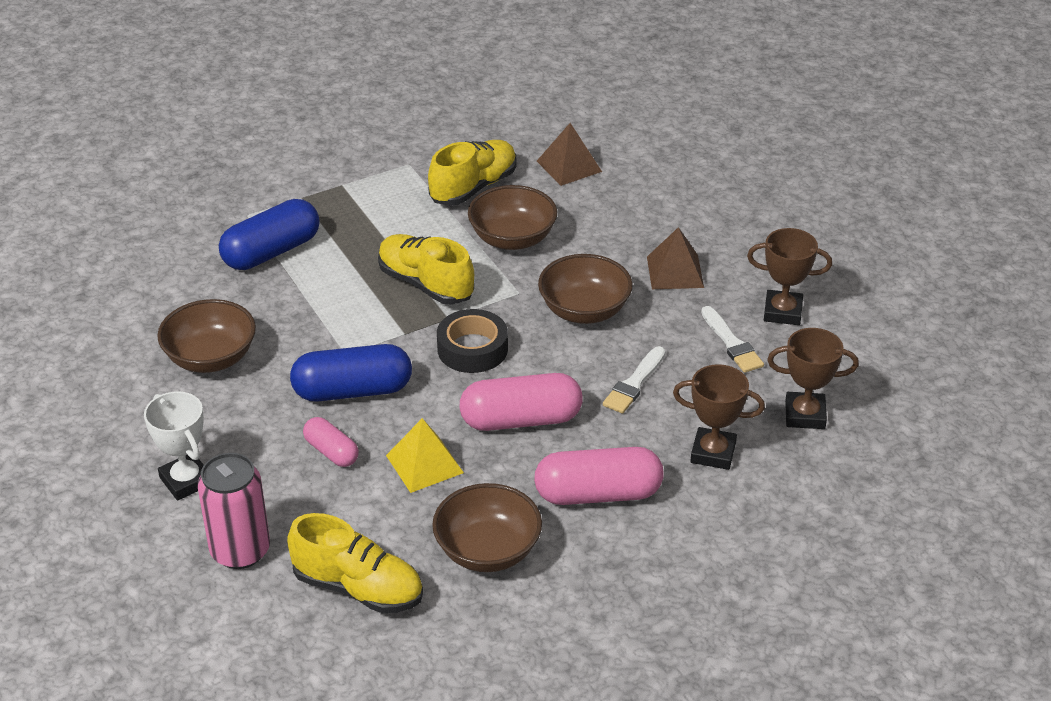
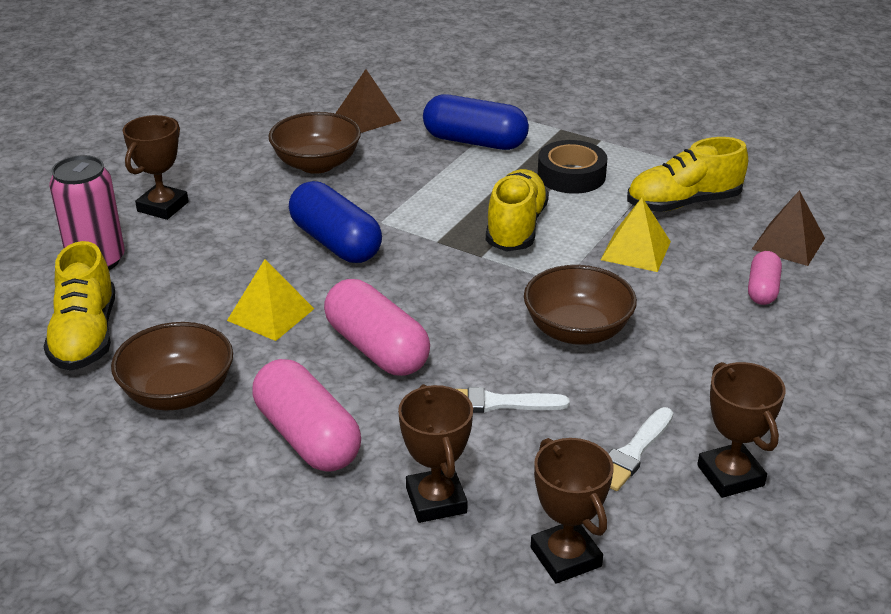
camera: 60 degrees right, 5 degrees down
(186, 481) = (163, 207): white trophy -> brown trophy
(331, 452) = (249, 260): pink capsule -> pink capsule (762, 289)
(472, 349) = (452, 284): black tape -> black tape (571, 175)
(473, 187) = (683, 203): yellow shoe -> yellow shoe turned 150 degrees clockwise
(512, 238) = (635, 250): brown bowl -> yellow pyramid
(675, 272) = (706, 369): brown pyramid -> brown pyramid (368, 117)

